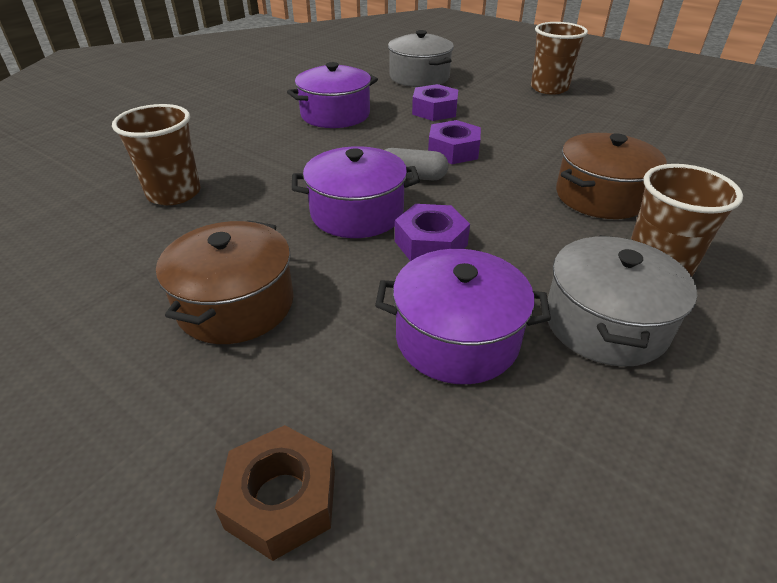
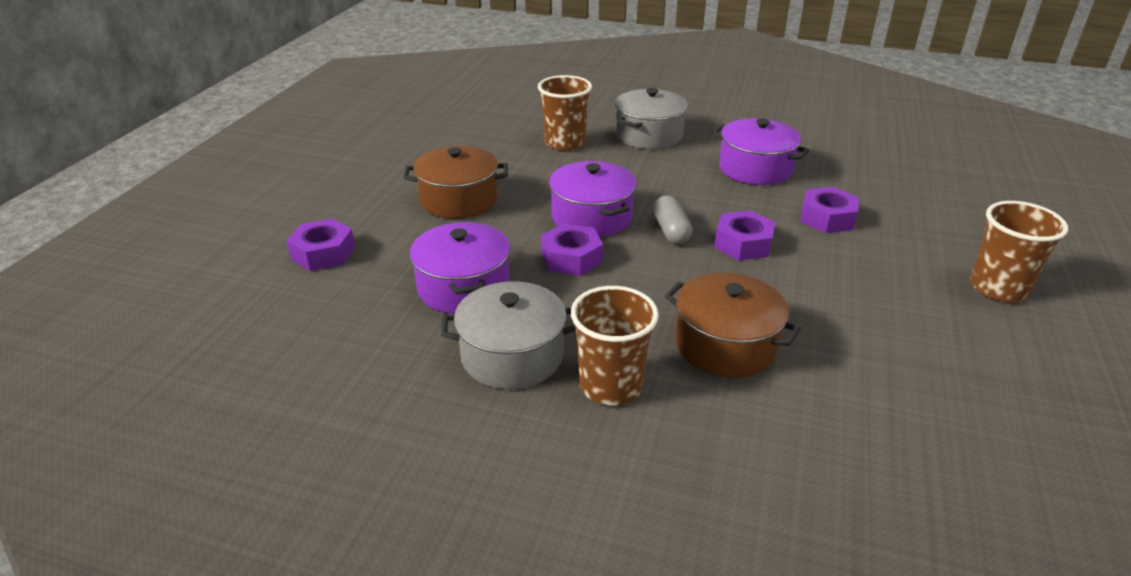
camera: 70 degrees right, 5 degrees down
(282, 499) = (323, 253): brown nut -> purple nut
(419, 77) = (909, 193): grey pot -> grey pot (649, 135)

